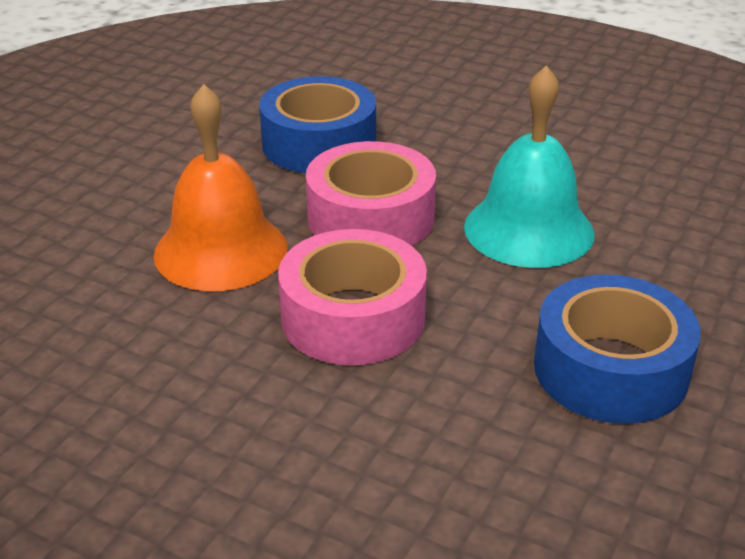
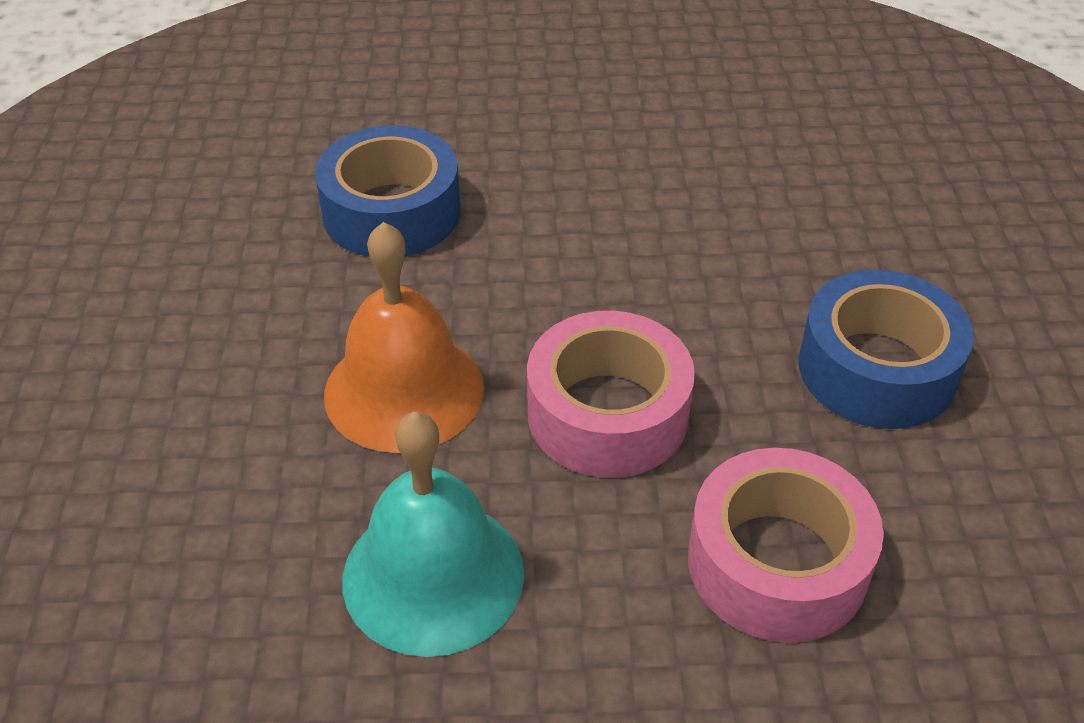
camera: 30 degrees left, 10 degrees up
(371, 217) = (525, 286): pink tape -> pink tape (777, 563)
(529, 229) = (687, 241): turquoise bell -> turquoise bell (433, 575)

